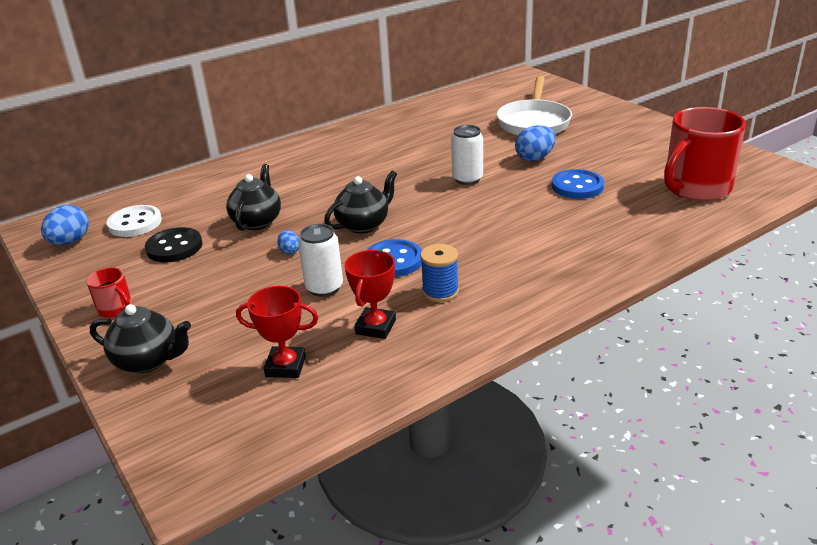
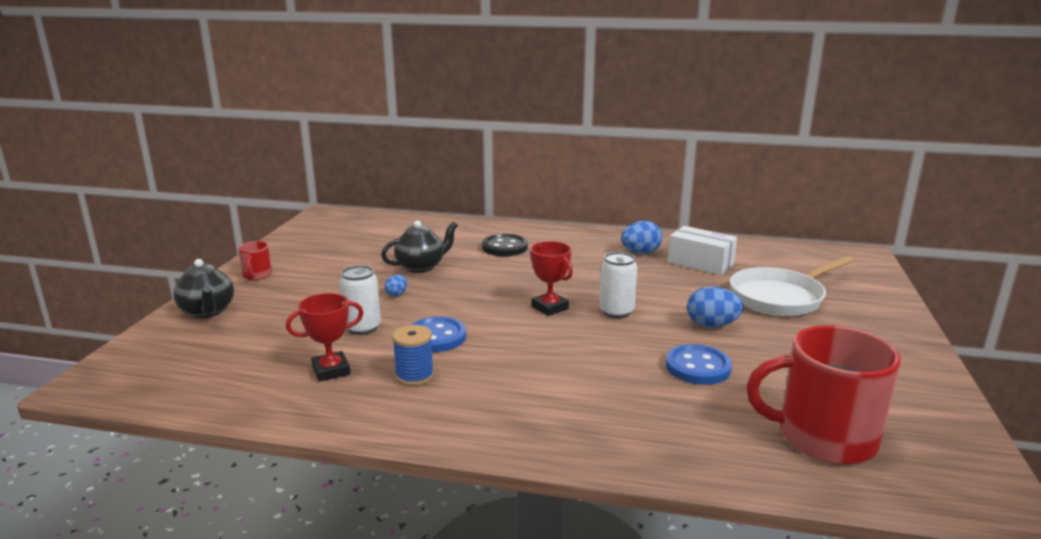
camera: 45 degrees right, 10 degrees down
(70, 242) = (318, 229): blue egg -> blue egg (640, 253)
(135, 223) = (365, 234): white button -> none
(174, 247) = (351, 258): black button -> black button (504, 247)
(286, 366) = (244, 359): red trophy -> red trophy (549, 307)
(363, 225) = (473, 303): black teapot -> none
(448, 122) = (700, 263): none -> white box

